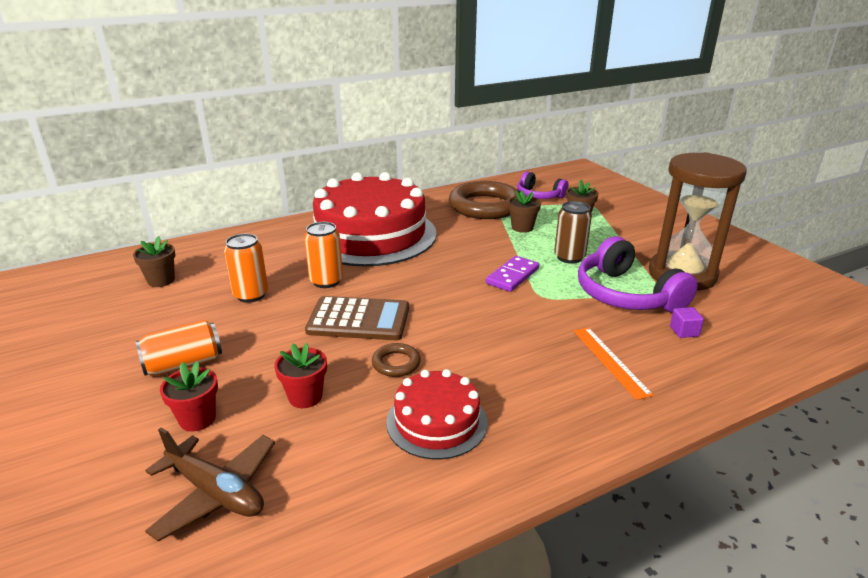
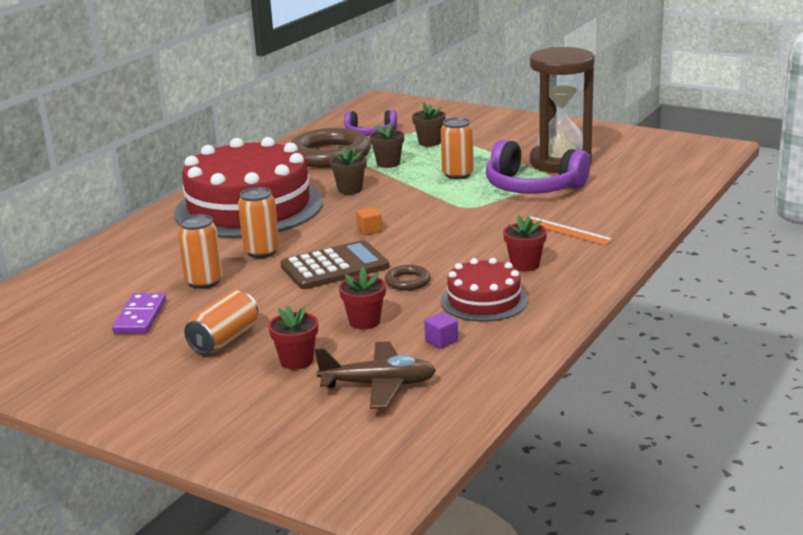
camera: 30 degrees left, 5 degrees down
(161, 280) = (87, 300): brown flower pot -> brown flower pot (350, 189)
(431, 290) = (369, 230): none -> orange cube
(512, 276) = (426, 201): purple domino -> purple domino (140, 317)
(525, 390) = (525, 265): none -> red flower pot
(569, 257) = (458, 174): brown can -> orange can
(684, 331) = (598, 198): purple cube -> purple cube (441, 341)

